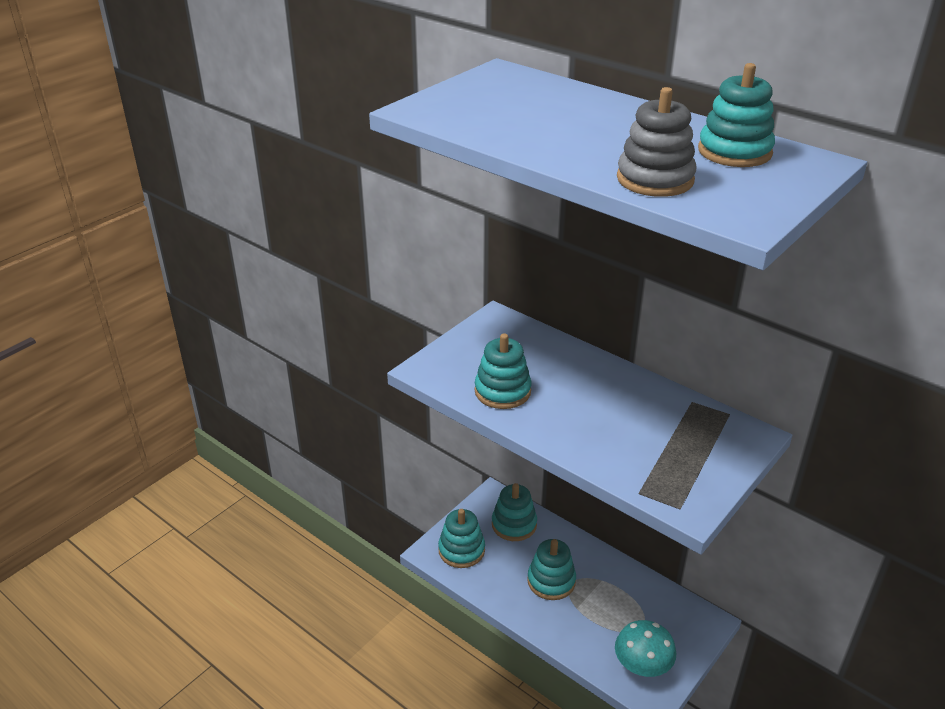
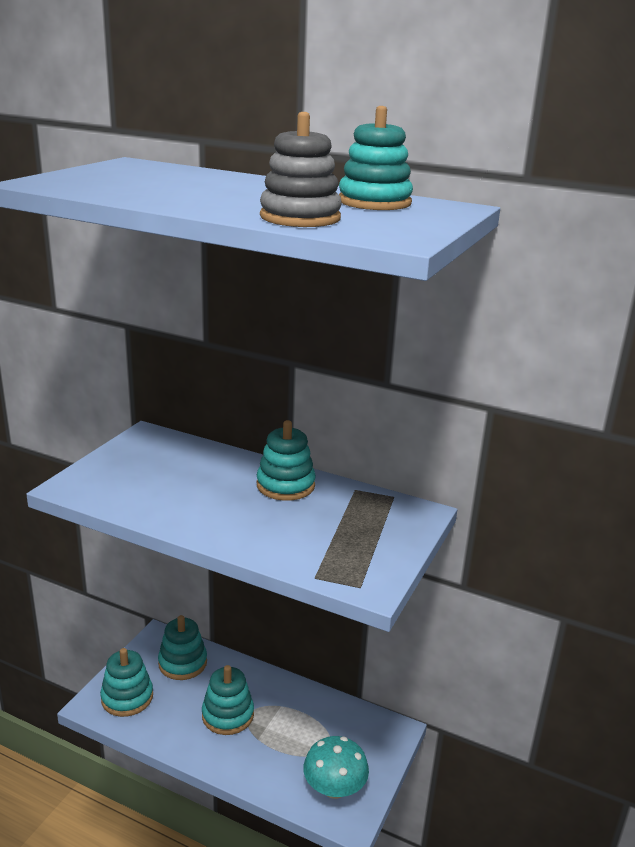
camera: 15 degrees left, 10 degrees down
(502, 391) = (157, 498): turquoise stacking toy -> turquoise stacking toy (285, 485)

